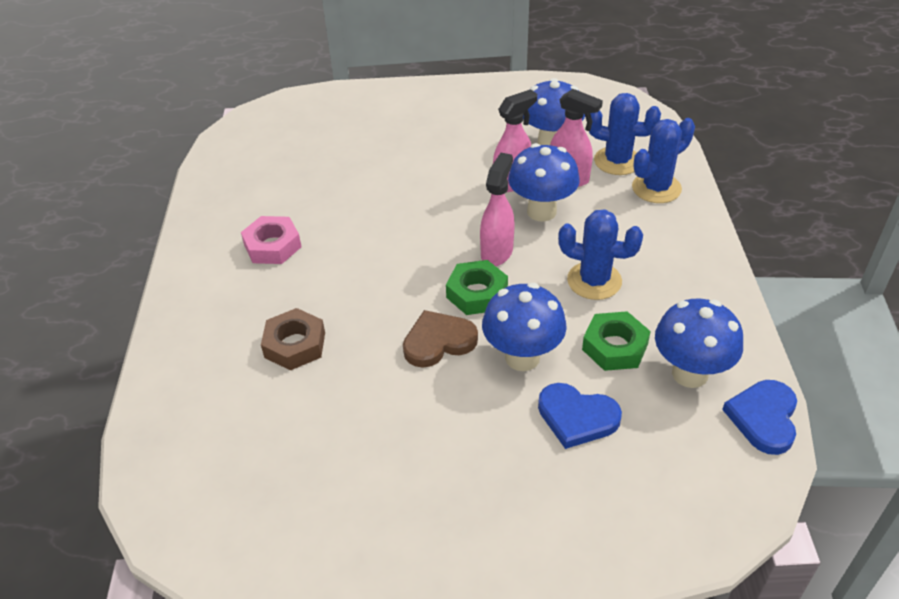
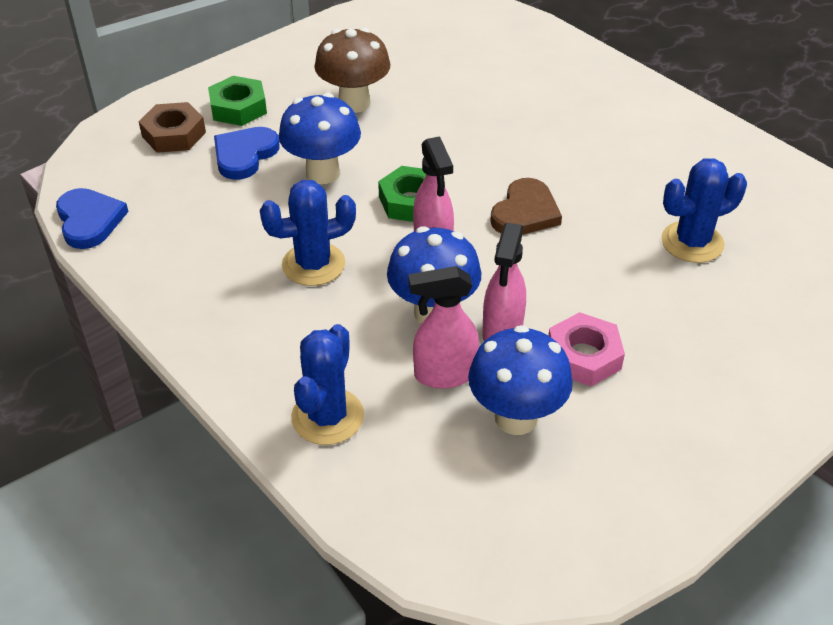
camera: 140 degrees right, 0 degrees up
(272, 246) = (636, 153): pink nut -> pink nut (583, 356)
(295, 345) = (507, 102): brown nut -> brown nut (174, 134)
(424, 424) = (354, 103): none -> brown mushroom
(438, 341) = (402, 153): brown heart -> brown heart (525, 212)
(577, 417) = (244, 155): blue heart -> blue heart turned 45 degrees counterclockwise
(614, 347) = (250, 216): green nut -> green nut (238, 108)
(617, 161) = (408, 435): blue cactus -> blue cactus (692, 242)
(690, 373) = (170, 225): blue mushroom -> none

